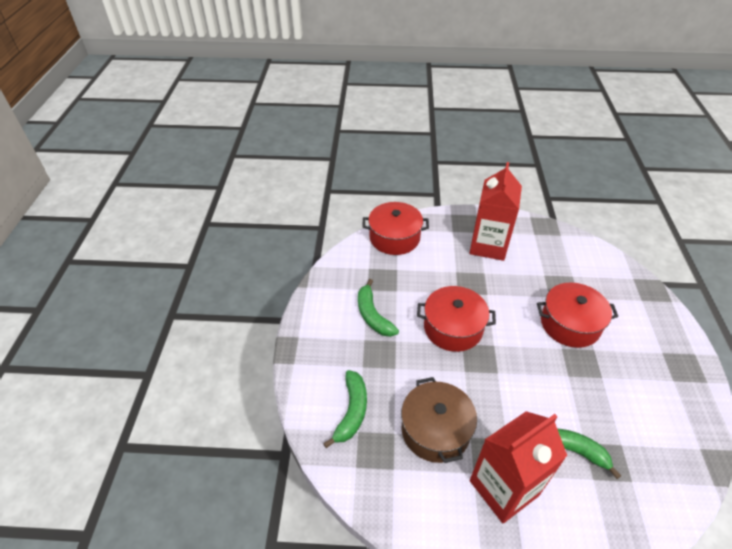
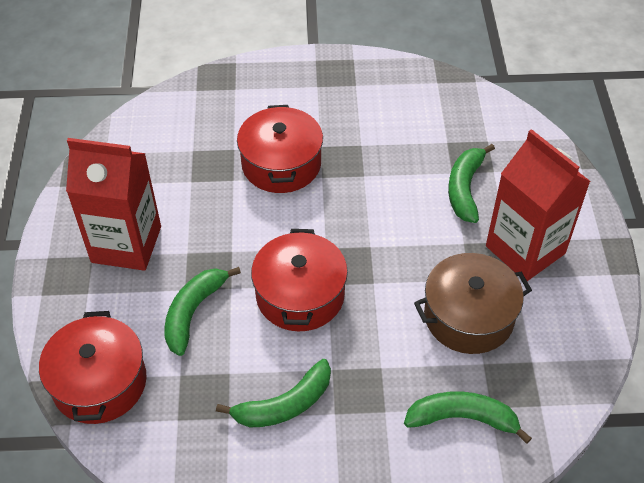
camera: 95 degrees left, 5 degrees up
(439, 275) = (194, 312): none -> green banana

